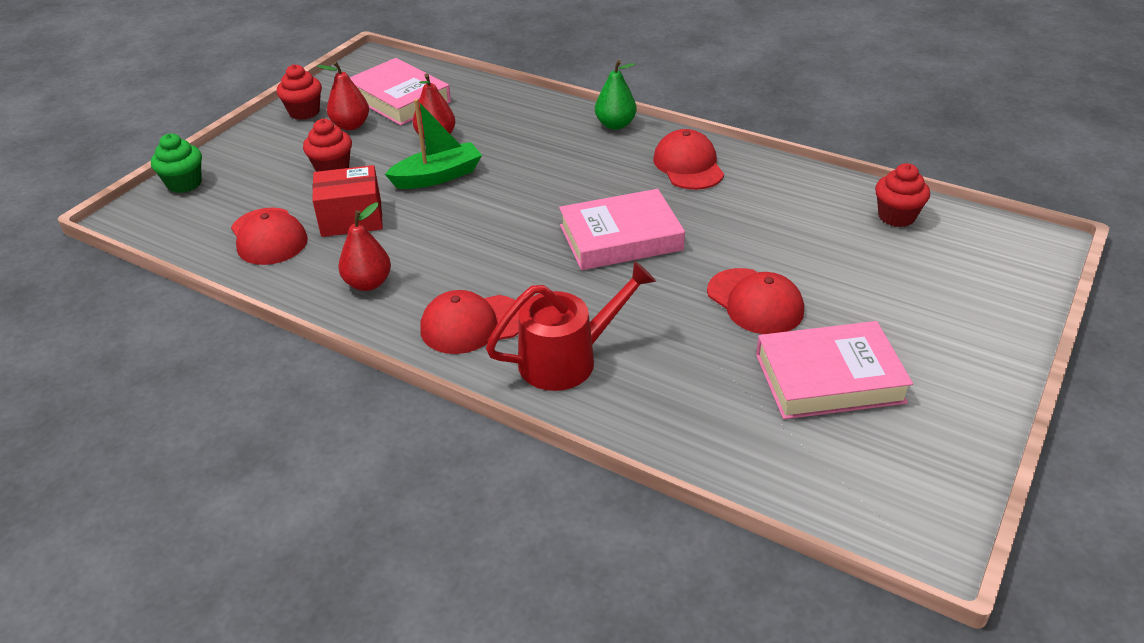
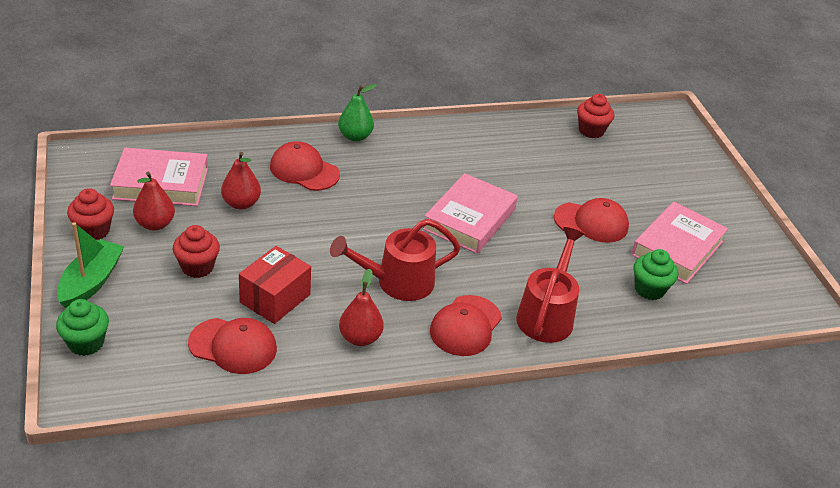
camera: 50 degrees left, 0 degrees up
(437, 176) = (289, 234): green boat -> green boat (91, 282)
(468, 256) = (397, 282): none -> red watering can
(688, 165) = (441, 147): red cap -> red cap (304, 170)
(725, 399) = (649, 289): none -> green cupcake

